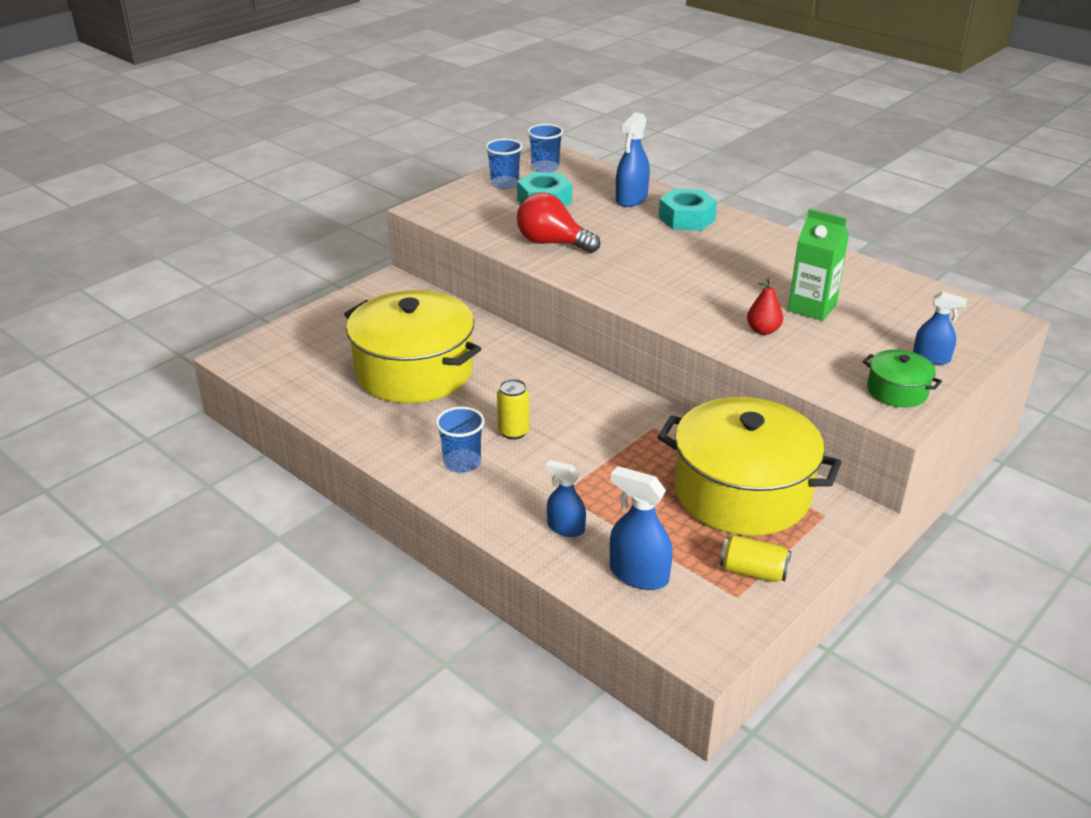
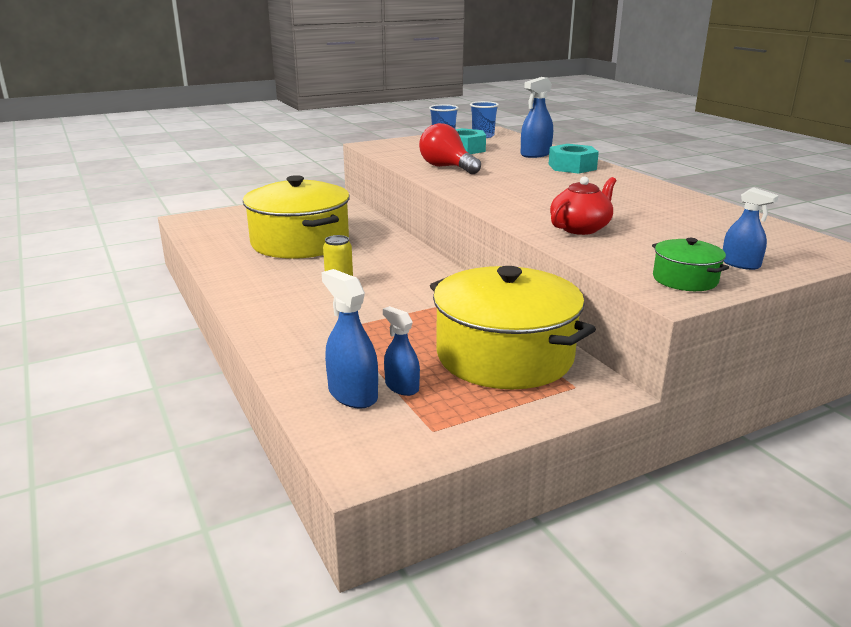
camera: 20 degrees right, 10 degrees down
(462, 463) = (279, 296): blue cup -> none
(565, 528) = (320, 350): blue spray bottle -> blue spray bottle (402, 387)
(753, 571) = (465, 414): yellow can -> none
(763, 330) = (580, 228): red pear -> red teapot
(812, 308) = (641, 221): green carton -> none

